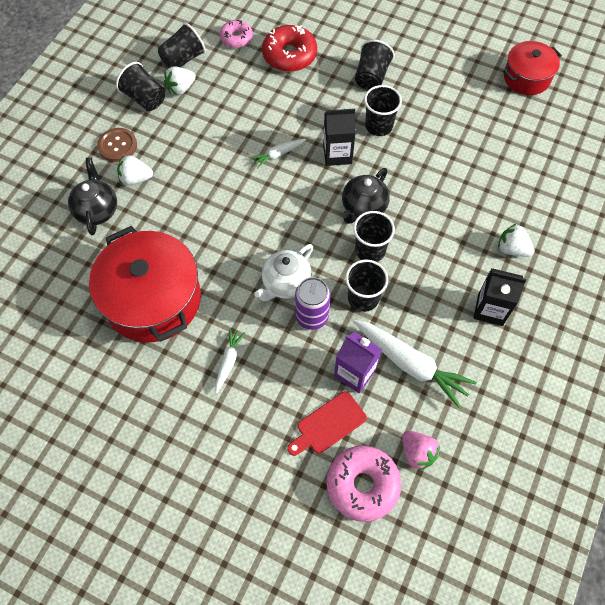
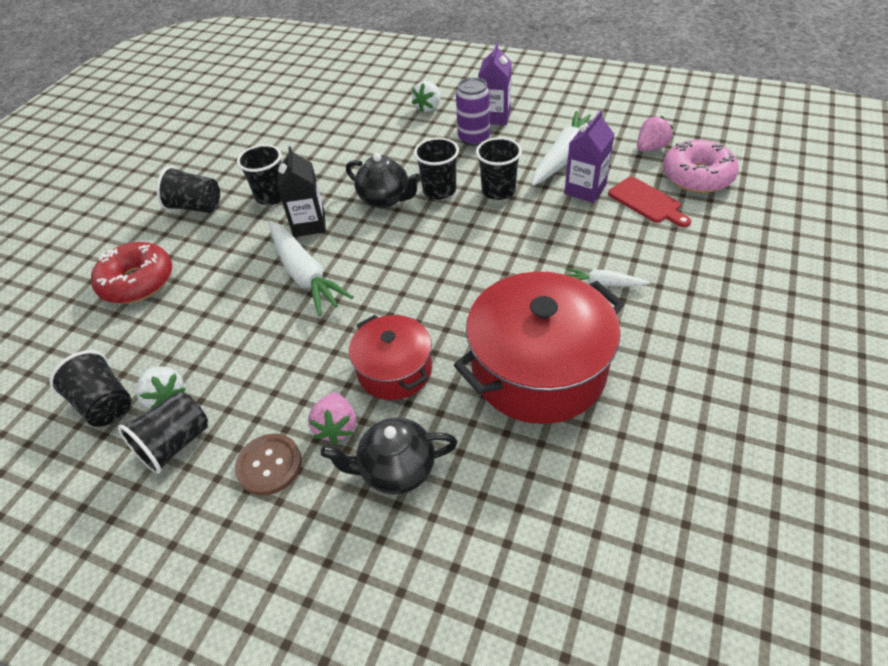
camera: 90 degrees left, 15 degrees down
(136, 178) = (336, 427): white strawberry -> pink strawberry
(236, 38) = (84, 342): pink donut -> none
(278, 154) = (305, 274): white carrot -> white carrot, size x1.95
(285, 283) = (491, 248): white teapot -> none
(312, 316) = (529, 224): purple can -> purple can (474, 138)
(490, 309) = (495, 116): black carton -> purple carton
(526, 77) = (225, 106): red pot -> red pot (394, 370)

